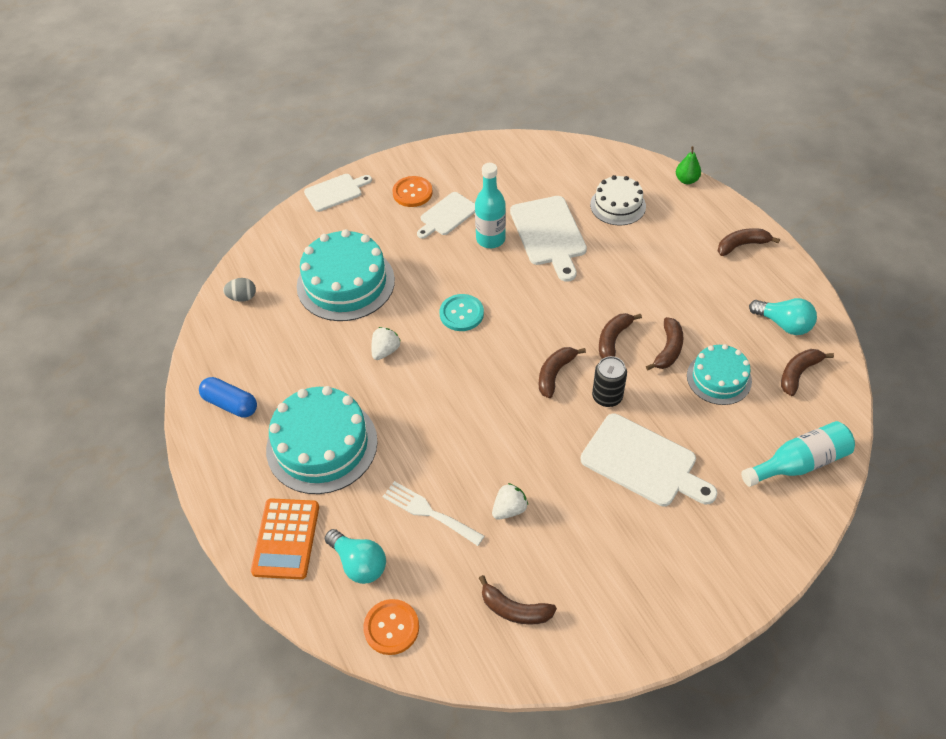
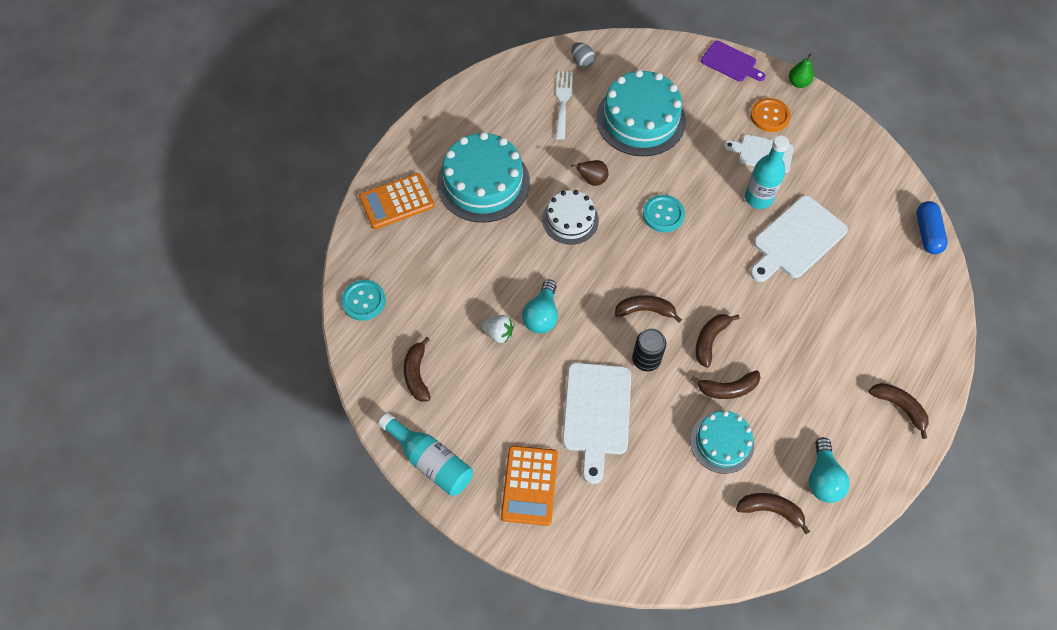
camera: 60 degrees right, 10 degrees up
(230, 404) = (484, 108): blue capsule -> blue capsule (927, 233)
(335, 192) = (730, 63): white cutting board -> purple cutting board
(359, 563) = (401, 256): turquoise light bulb -> turquoise light bulb (542, 315)
(385, 351) = (592, 180): white strawberry -> brown pear
(391, 627) = (363, 301): orange button -> turquoise button
(428, 512) = (466, 280): white fork -> white fork (563, 101)
(613, 340) = (710, 340): brown banana -> brown banana turned 60 degrees counterclockwise
(618, 205) = (873, 280): white cake -> white cake (570, 220)
(686, 180) = (951, 326): green pear -> green pear (798, 83)
(693, 555) = (529, 485): none -> orange calculator
(799, 463) = (669, 541): turquoise bottle -> turquoise bottle (430, 461)

